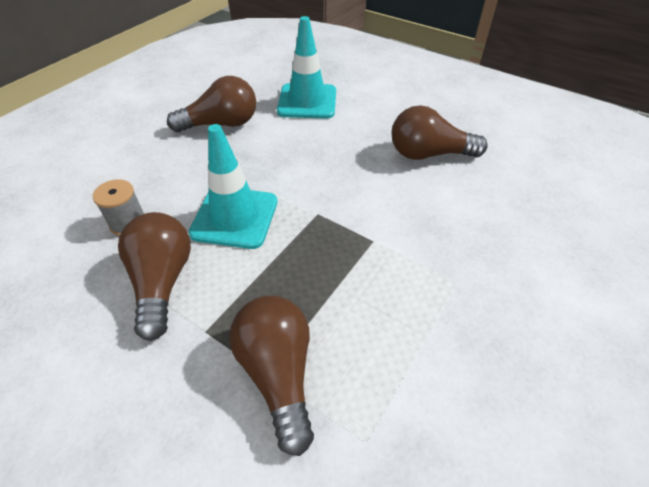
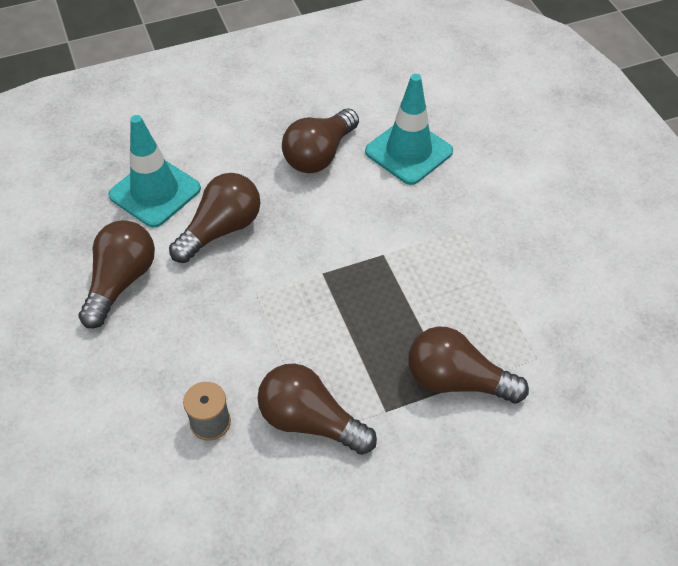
camera: 55 degrees left, 5 degrees up
(235, 217) = (275, 334): turquoise traffic cone -> turquoise traffic cone (408, 152)
(306, 143) = (221, 230): none -> brown light bulb

